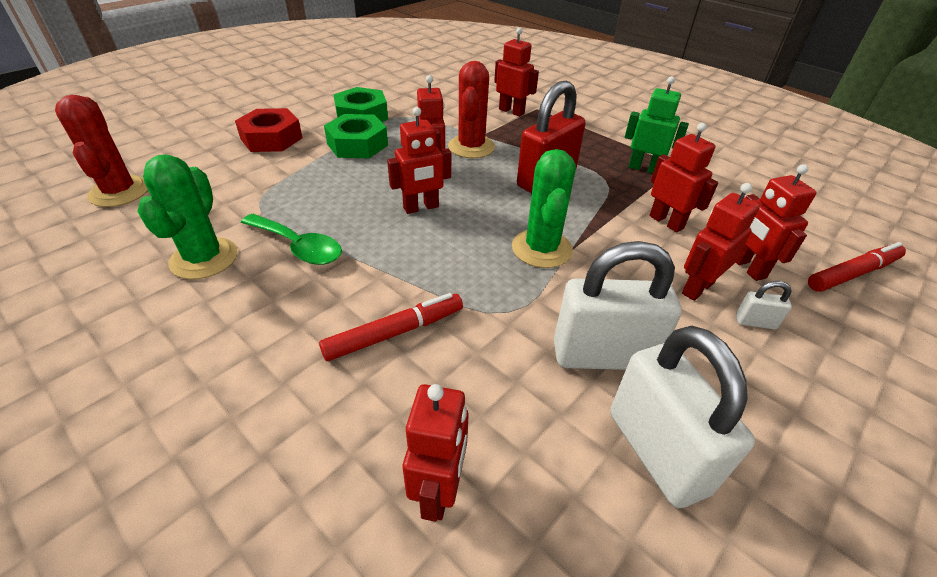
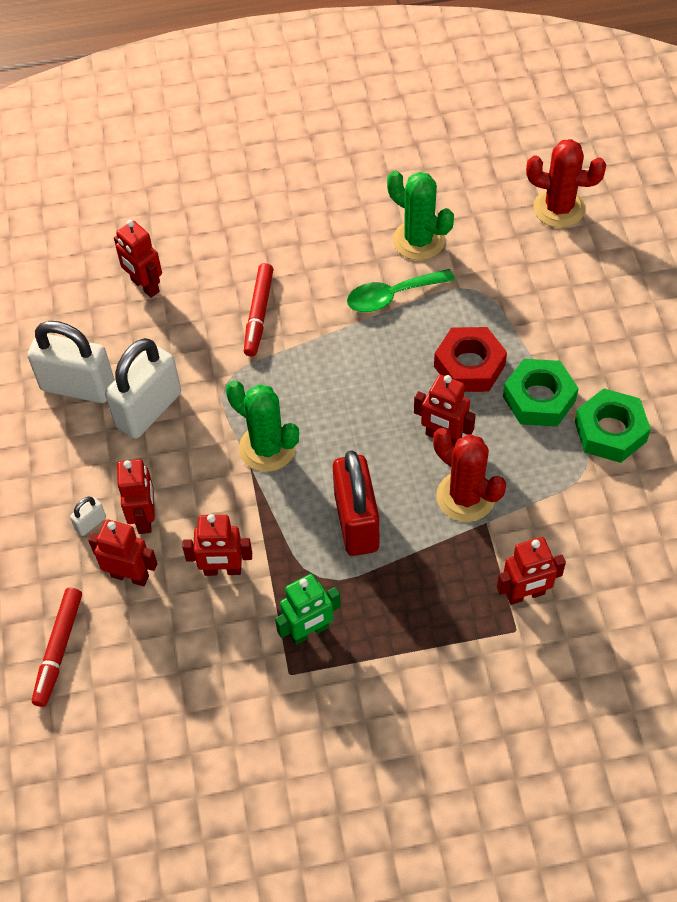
camera: 130 degrees right, 15 degrees up
(271, 138) = (600, 333): red nut -> red nut (469, 366)
(421, 208) = (386, 396): red robot -> none

